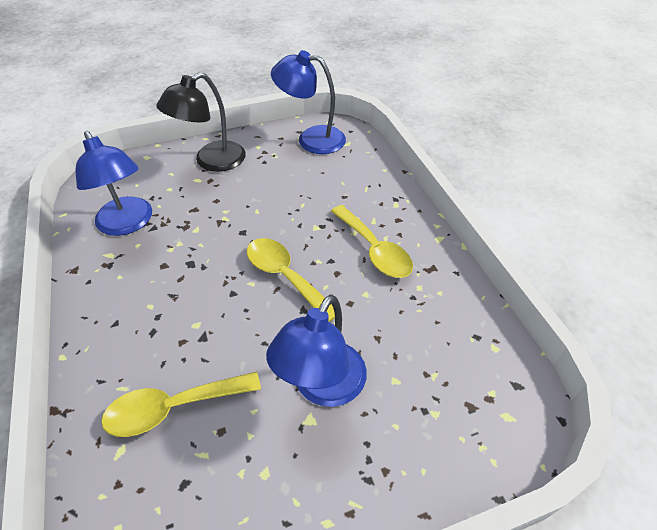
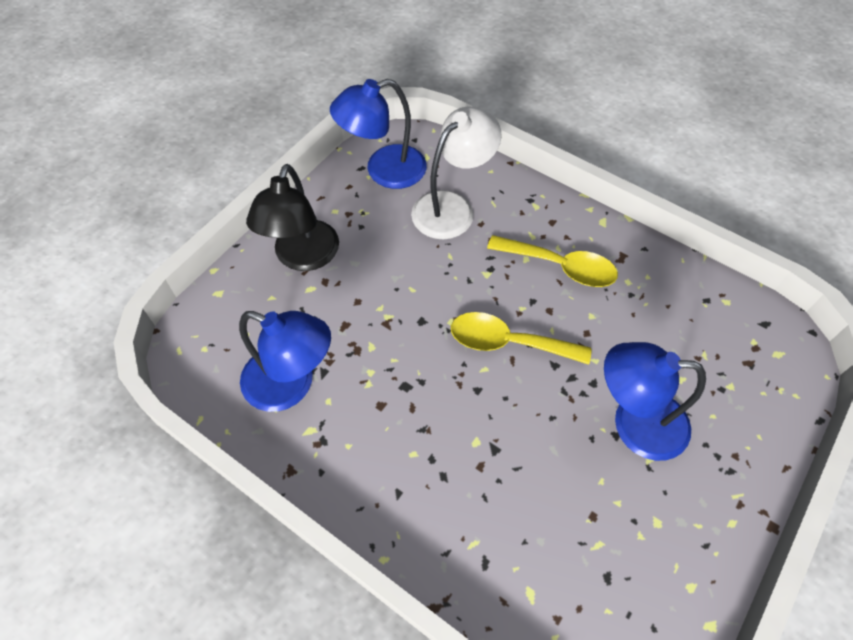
camera: 35 degrees left, 10 degrees up
(173, 407) = (535, 527): yellow spoon -> none
(322, 387) = (634, 423): blue lamp -> blue lamp turned 105 degrees clockwise
(334, 178) = (452, 207): none -> white lamp

